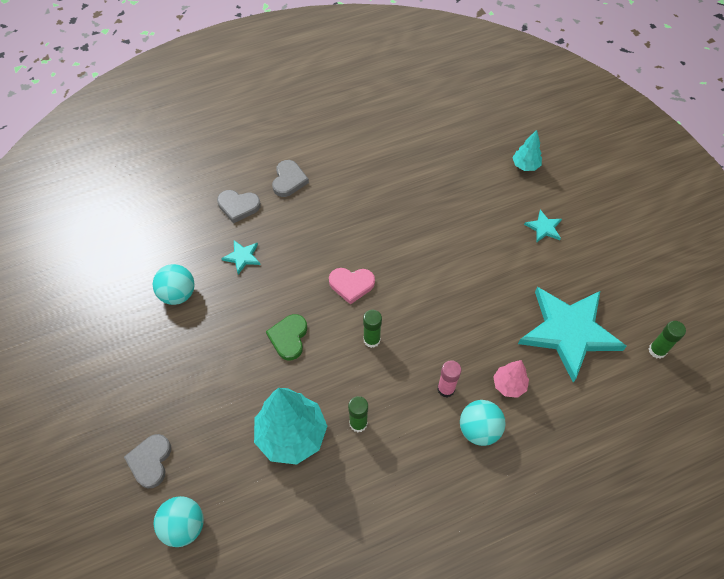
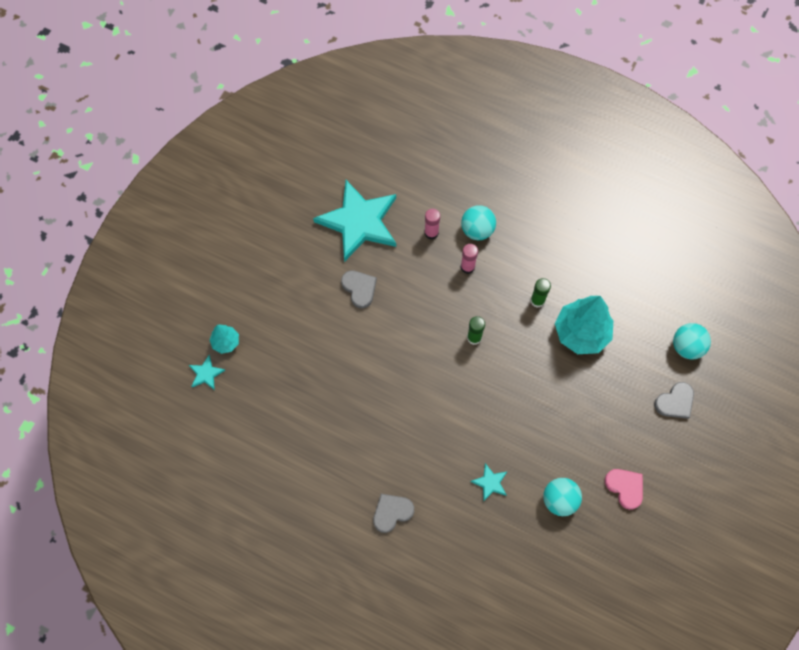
camera: 130 degrees left, 10 degrees up
(238, 206) = (450, 529): grey heart -> grey heart (359, 289)
(289, 338) = (521, 392): green heart -> none
(351, 285) = (444, 385): pink heart -> pink heart (625, 487)
(509, 385) = (431, 233): pink tree -> pink glue stick
(544, 228) = (280, 291): turquoise star -> turquoise star (206, 374)
(657, 350) = (328, 164): green glue stick -> none

